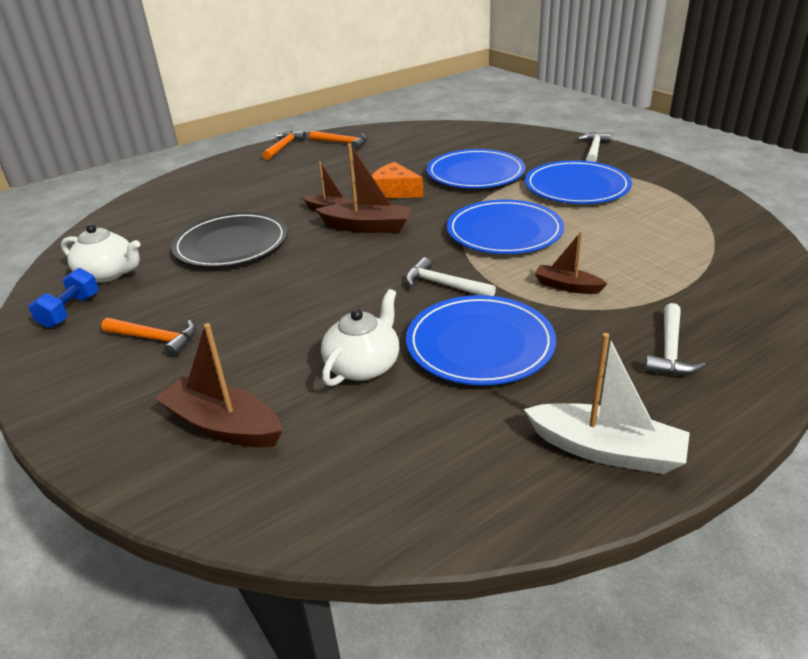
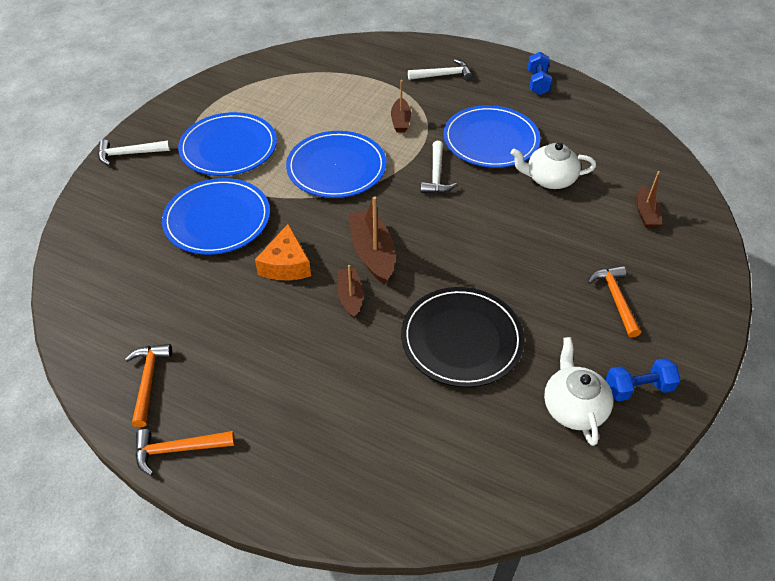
camera: 120 degrees left, 15 degrees up
(223, 425) = (646, 213): brown boat -> brown boat, size x0.61
(606, 450) = (537, 83): white boat -> blue dumbbell

